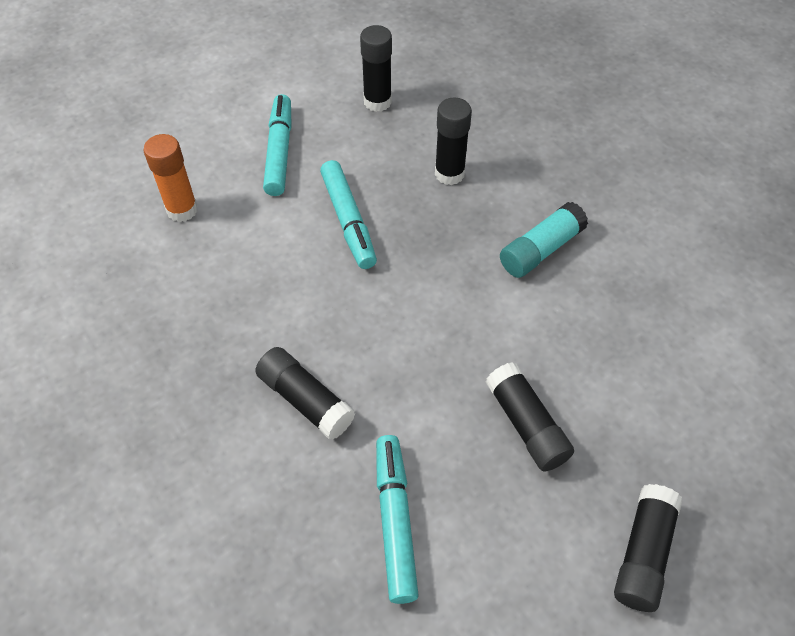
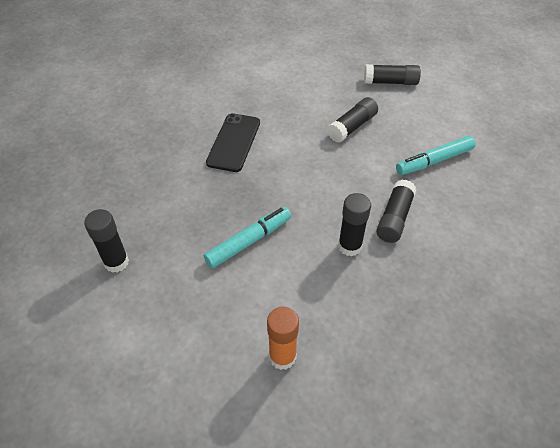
camera: 110 degrees left, 5 degrees down
(279, 151) = (193, 311): turquoise marker -> none
(449, 174) = (184, 198): black glue stick -> black glue stick (349, 246)
(541, 250) = (234, 142): turquoise glue stick -> black phone

